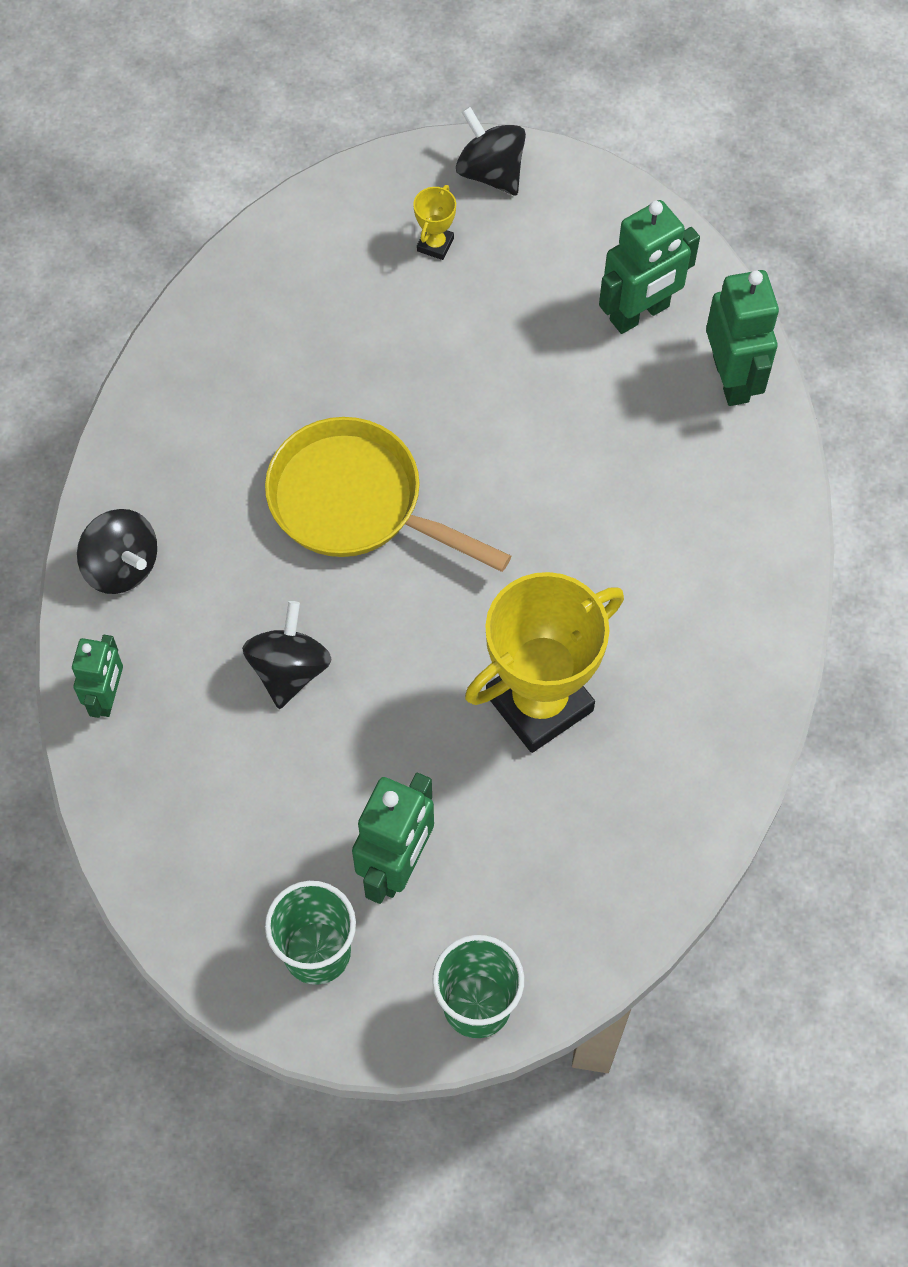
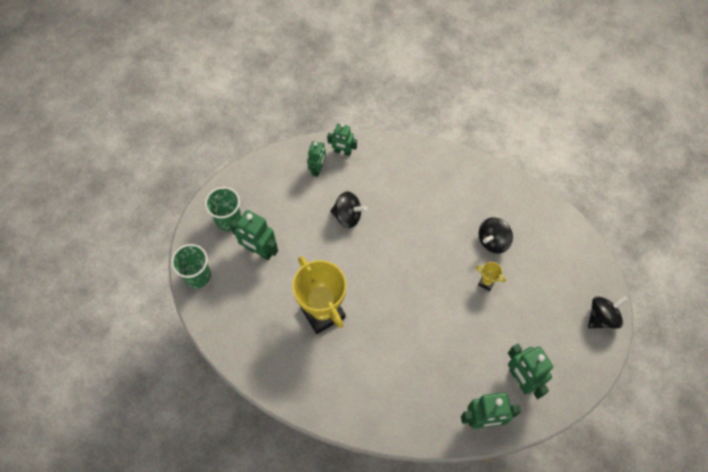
camera: 95 degrees right, 0 degrees up
(122, 566) = (399, 157): black spinning top -> black spinning top (493, 241)
(161, 751) = (317, 169): none -> green robot
(356, 503) = (423, 246): yellow pan -> none
(435, 244) = (558, 288): yellow trophy -> yellow trophy (486, 282)

